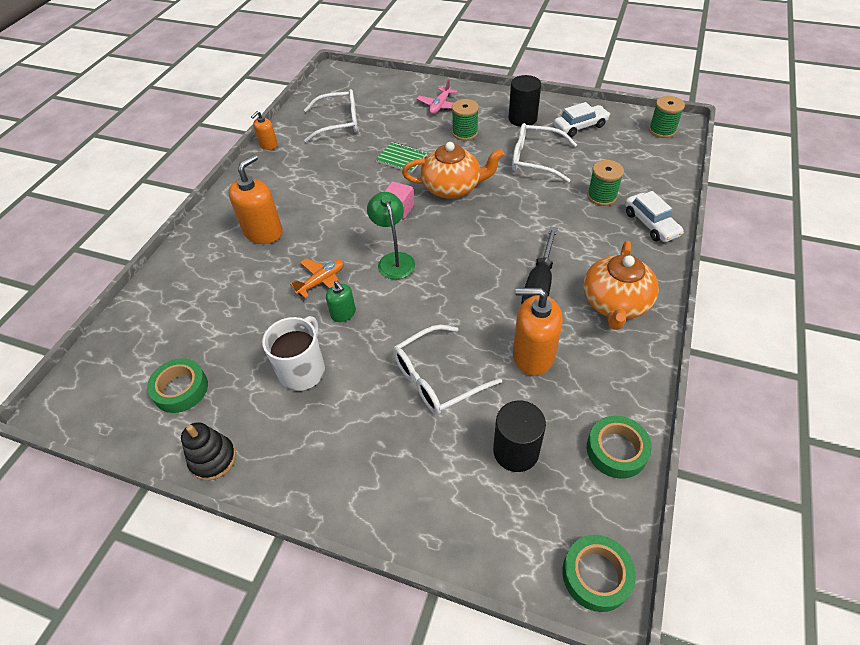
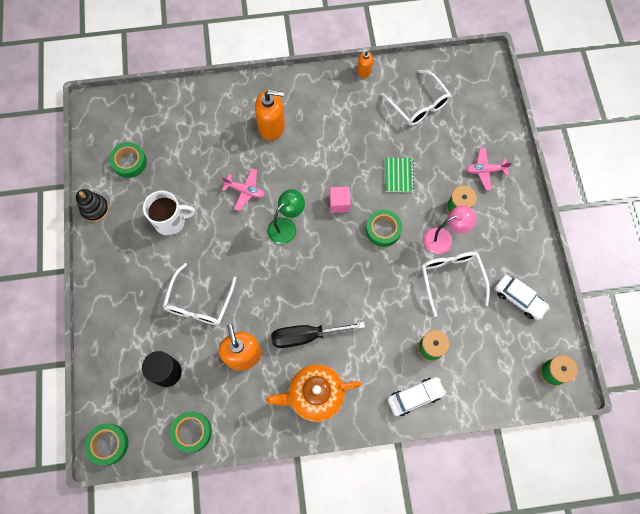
camera: 60 degrees right, 20 degrees up
(322, 281) = (245, 191): orange plane -> pink plane
(343, 313) = (224, 220): green soap dispenser -> none
(436, 378) = (199, 303): white glasses -> white glasses turned 105 degrees counterclockwise
(452, 187) = (383, 230): orange teapot -> green tape
(489, 151) = (444, 238): none -> pink lamp
(522, 119) = (504, 246): black cylinder -> none
(650, 224) = (415, 397): white car -> white car turned 150 degrees counterclockwise

